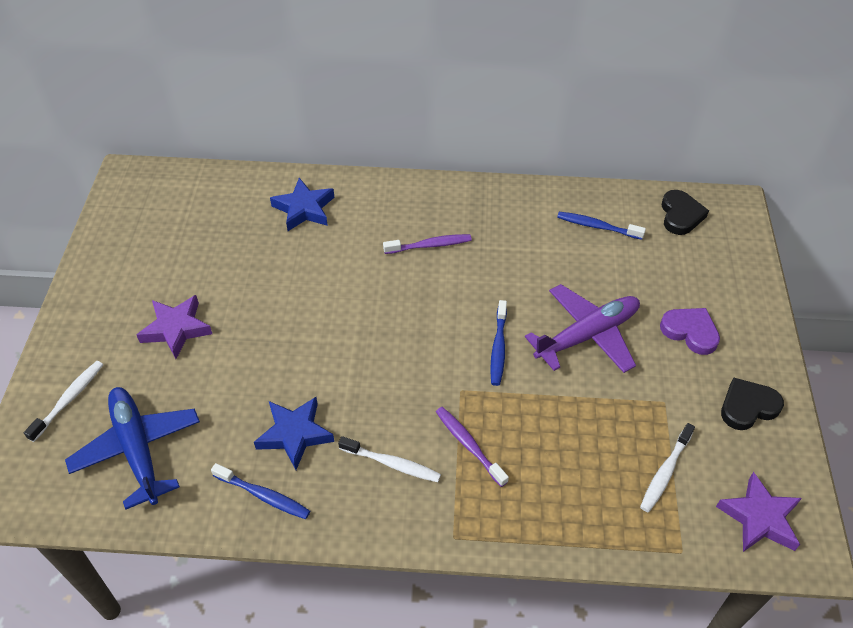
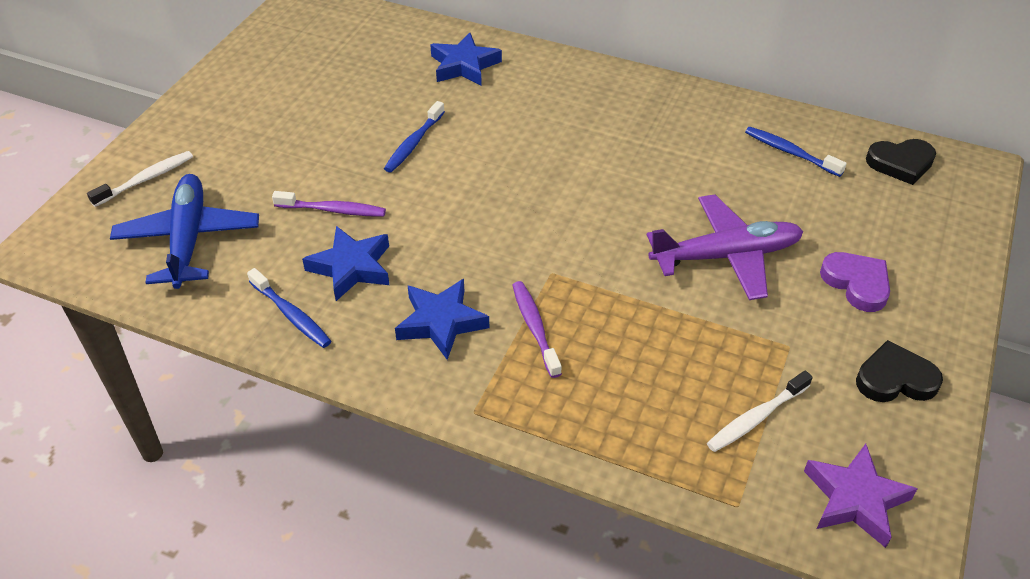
camera: 20 degrees right, 5 degrees down
(176, 329) = (280, 143): purple star -> none
(392, 464) = (441, 322): white toothbrush -> blue star
(430, 245) = (584, 128): purple toothbrush -> purple toothbrush (333, 210)
(498, 348) = (614, 243): blue toothbrush -> blue toothbrush (413, 143)
(680, 215) = (900, 163): black heart -> black heart turned 60 degrees clockwise

